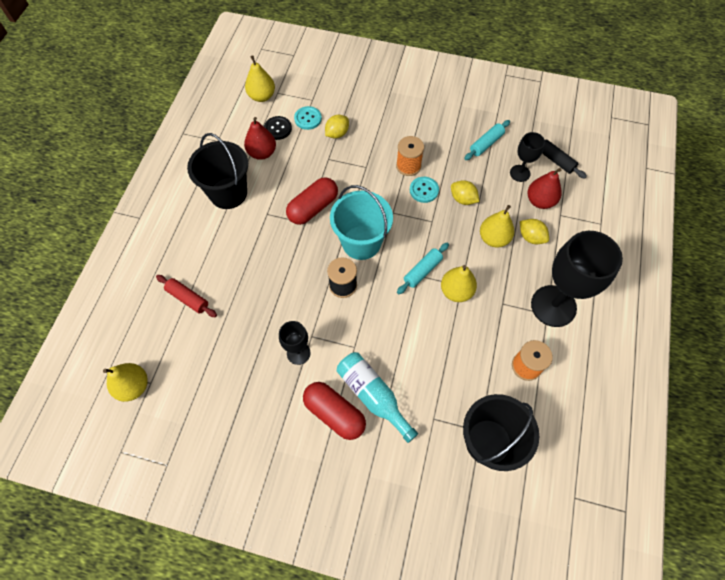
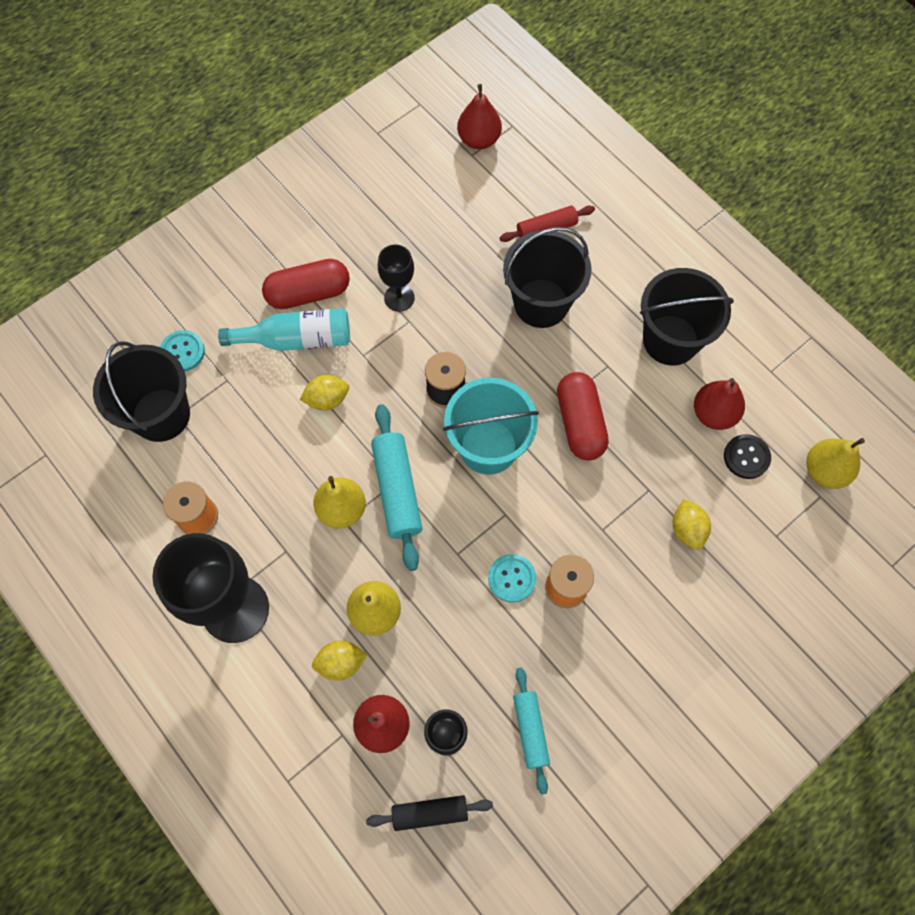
camera: 125 degrees right, 5 degrees up
(133, 386) = (479, 139): yellow pear -> red pear
(247, 270) = (541, 303): none -> black bucket
(308, 119) = (741, 507): turquoise button -> turquoise button (182, 352)
(422, 271) = (397, 490): turquoise rolling pin -> turquoise rolling pin, size x1.55
(463, 199) = (461, 619): yellow lemon -> yellow lemon (327, 399)

